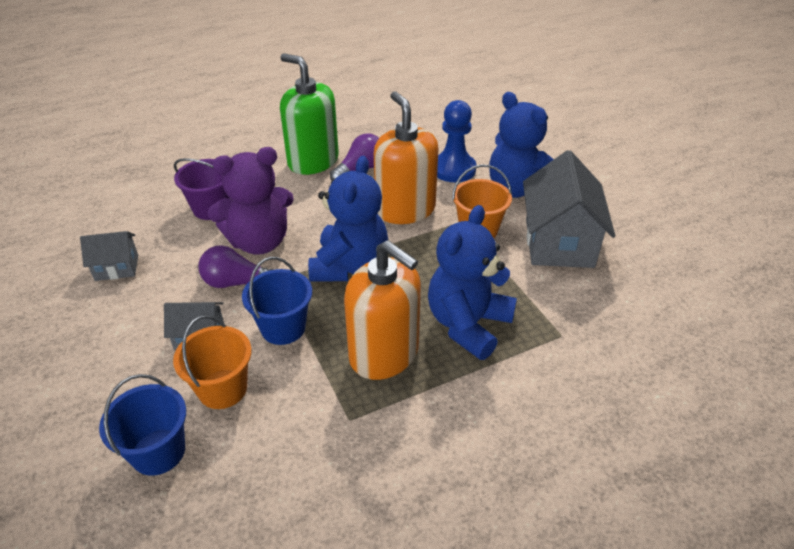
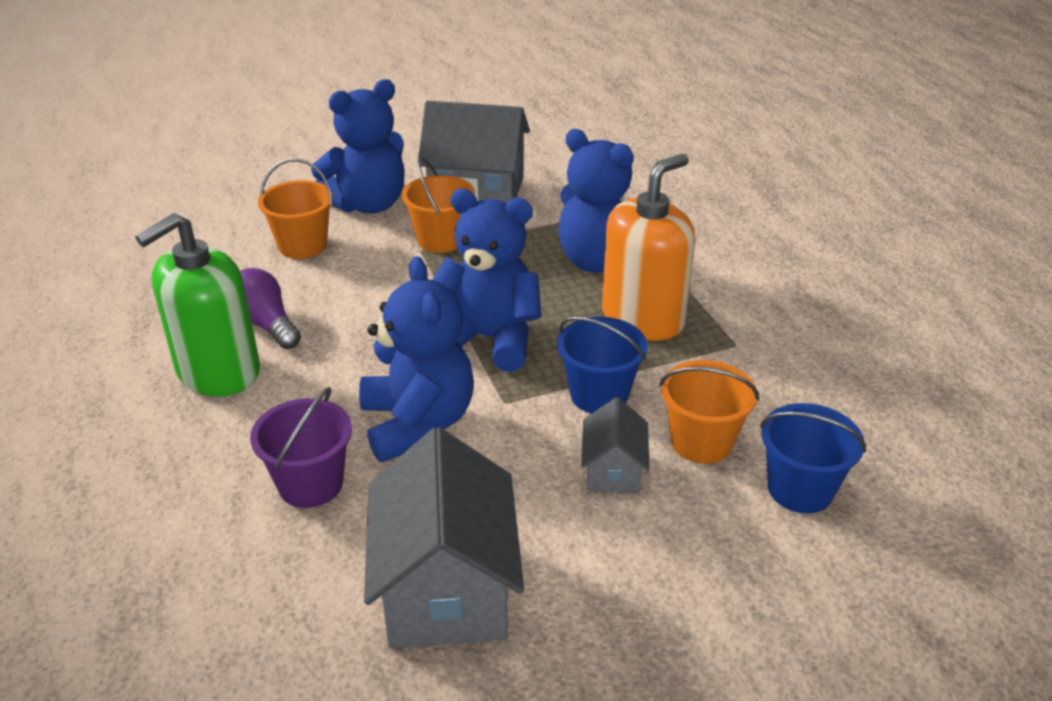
camera: 85 degrees left, 5 degrees down
(117, 267) = (446, 589): grey house -> grey house, size x1.96
(237, 283) = (506, 441): purple light bulb -> none
(259, 242) = (417, 423): purple teddy bear -> blue teddy bear
(405, 209) = (381, 290): orange soap dispenser -> none
(453, 169) = (302, 245): blue pawn -> orange bucket

